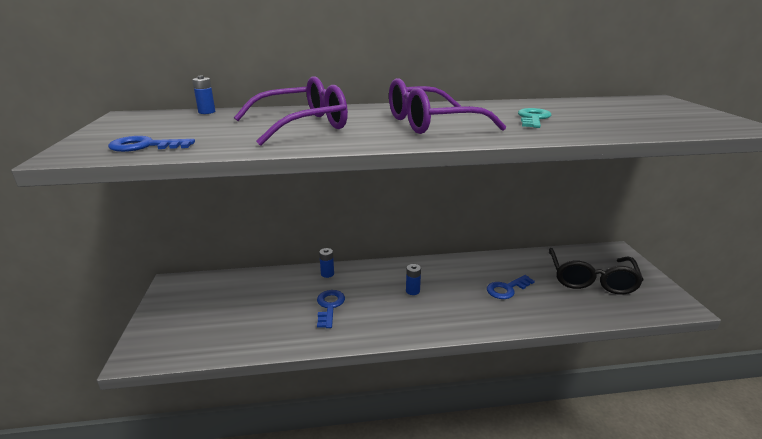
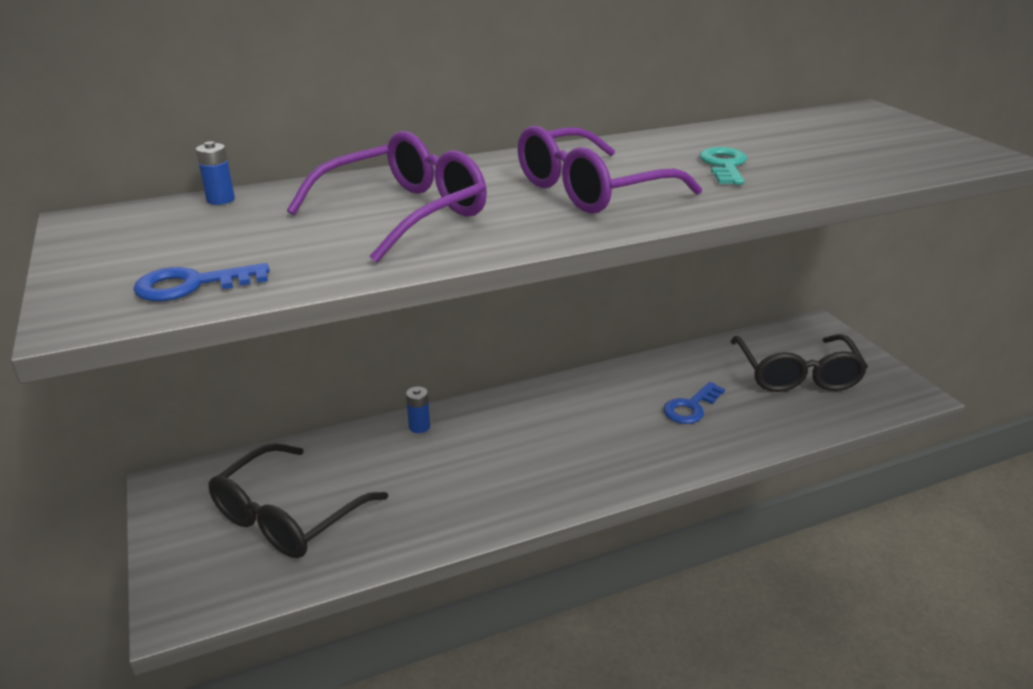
camera: 15 degrees left, 5 degrees up
(226, 312) = (288, 516): none -> black glasses
(329, 306) = (446, 478): blue key -> none
(412, 291) = (560, 432): blue battery -> none

